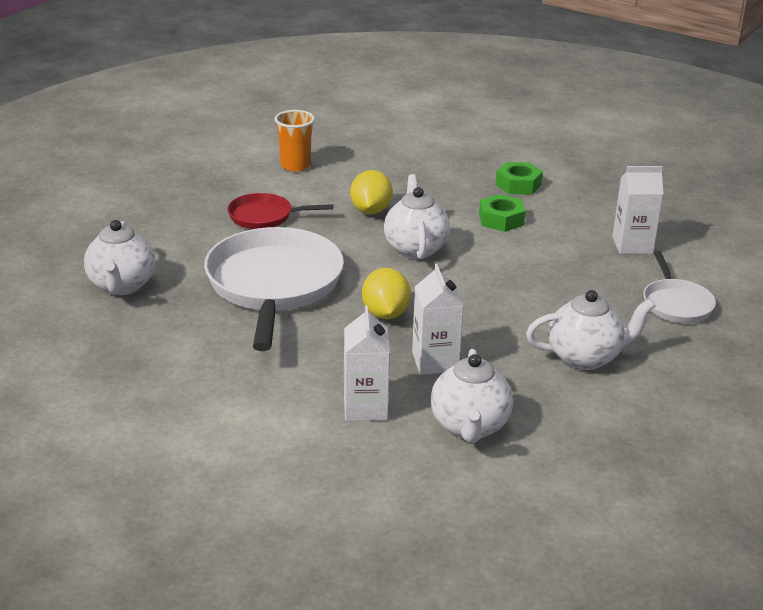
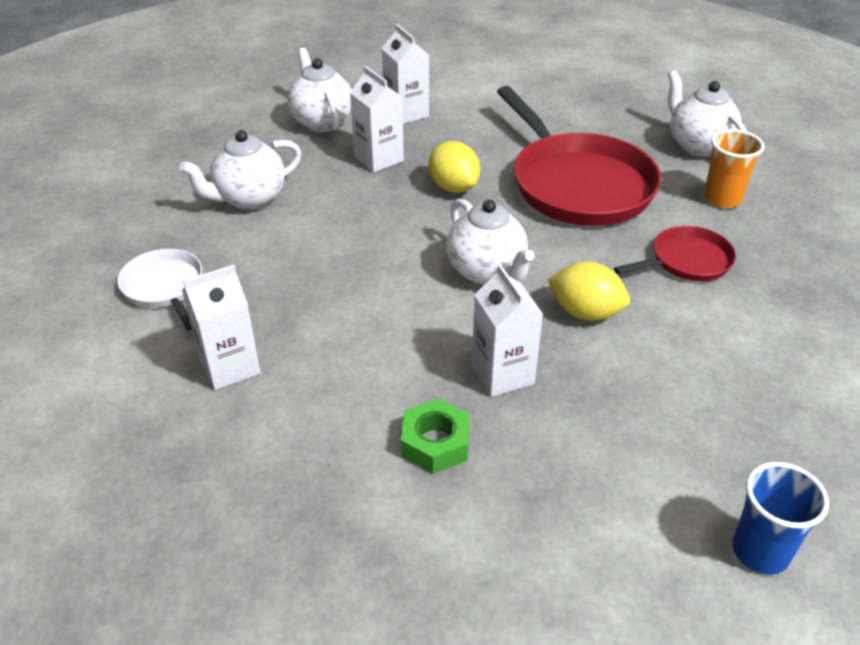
camera: 155 degrees right, 10 degrees up
(274, 285) = (577, 184): white pan -> red pan
(295, 166) = (761, 363): orange cup -> orange cup (722, 199)
(371, 210) = (585, 312): yellow lemon -> yellow lemon turned 45 degrees counterclockwise
(391, 122) = (760, 551): none -> blue cup
(455, 199) = (502, 374): none -> white carton
(501, 219) = (419, 355): green nut -> none

